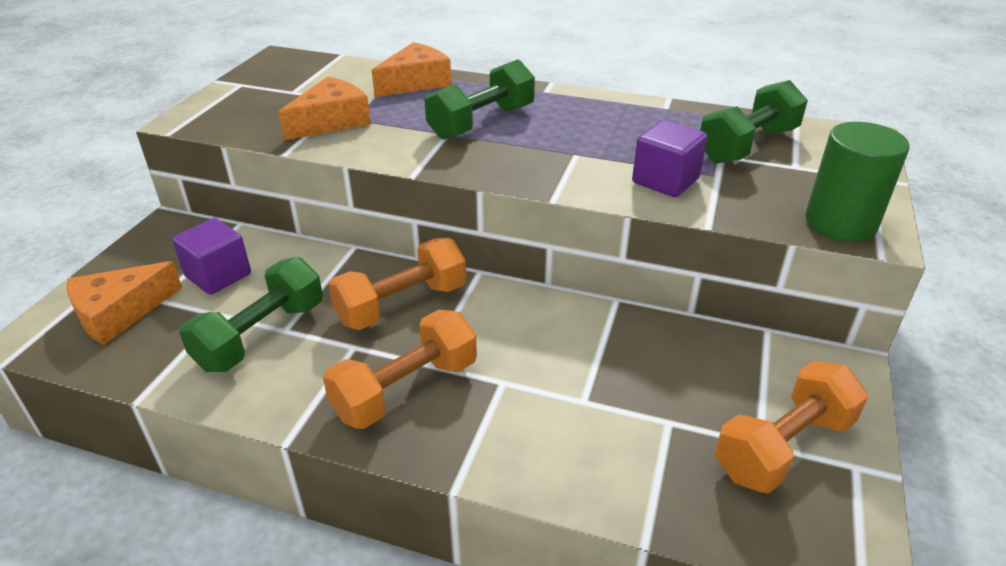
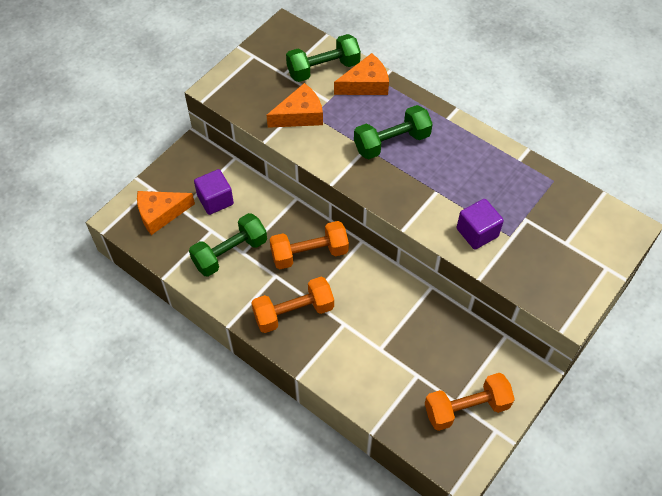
camera: 20 degrees right, 20 degrees up
(747, 146) = (548, 215): green dumbbell -> green dumbbell (323, 69)
(840, 222) = (557, 298): green cylinder -> none

